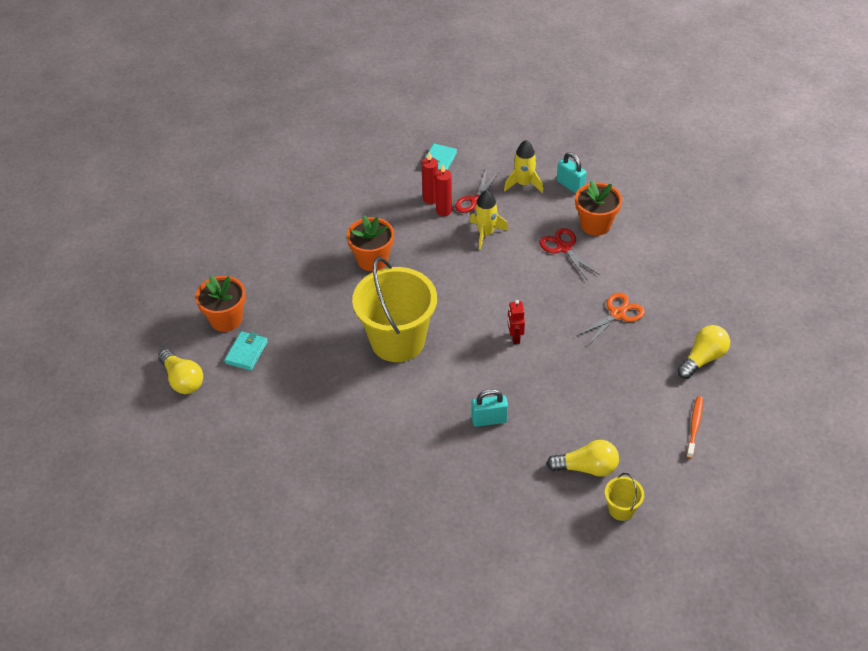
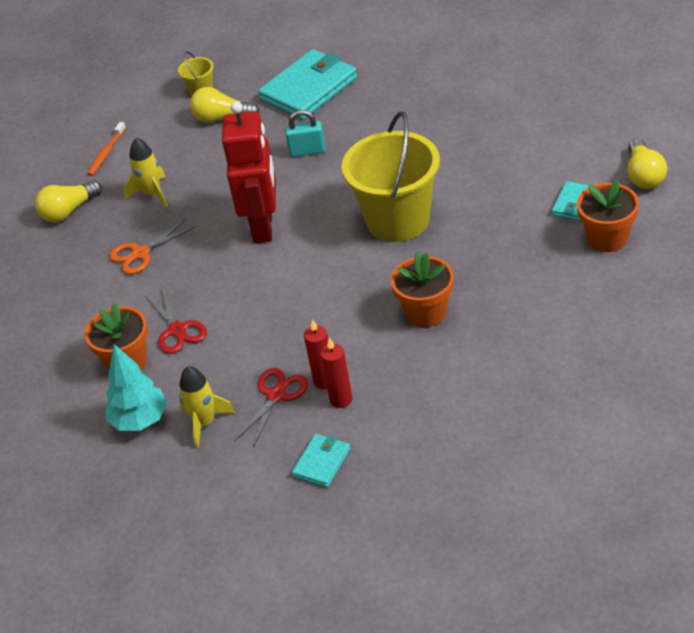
camera: 170 degrees left, 5 degrees down
(183, 380) = (644, 175): yellow light bulb -> yellow light bulb turned 150 degrees counterclockwise
(485, 233) = (273, 349): yellow rocket -> yellow rocket (152, 194)
(501, 505) = (309, 89): none -> turquoise wallet
(515, 337) = (263, 227): red robot -> red robot, size x2.40
(570, 185) = (140, 420): turquoise padlock -> turquoise tree

